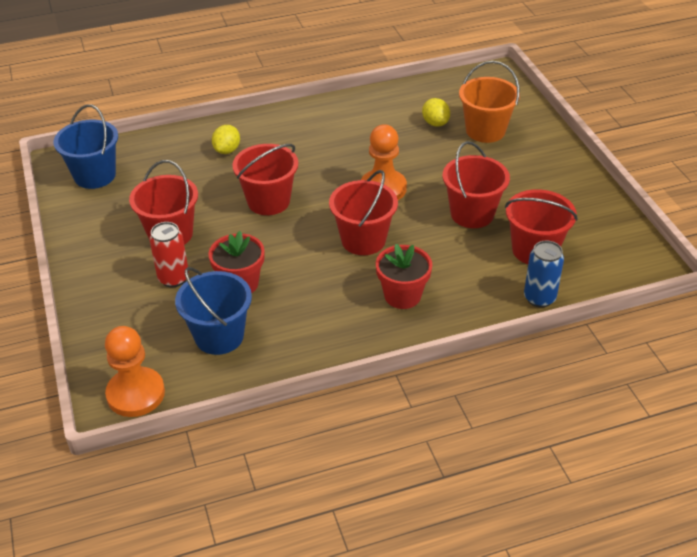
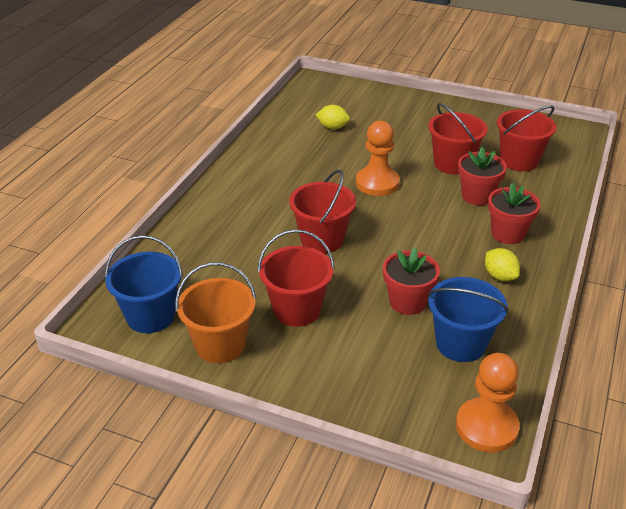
camera: 50 degrees left, 5 degrees down
(173, 278) = (358, 335): red can -> none
(227, 150) = (226, 228): yellow lemon -> yellow lemon (499, 276)
(363, 240) = (426, 220): red bucket -> none
(438, 251) = (477, 196): none -> red flower pot
(485, 131) = (370, 115): orange bucket -> orange bucket (220, 345)
(539, 298) = (569, 183): blue can -> none

